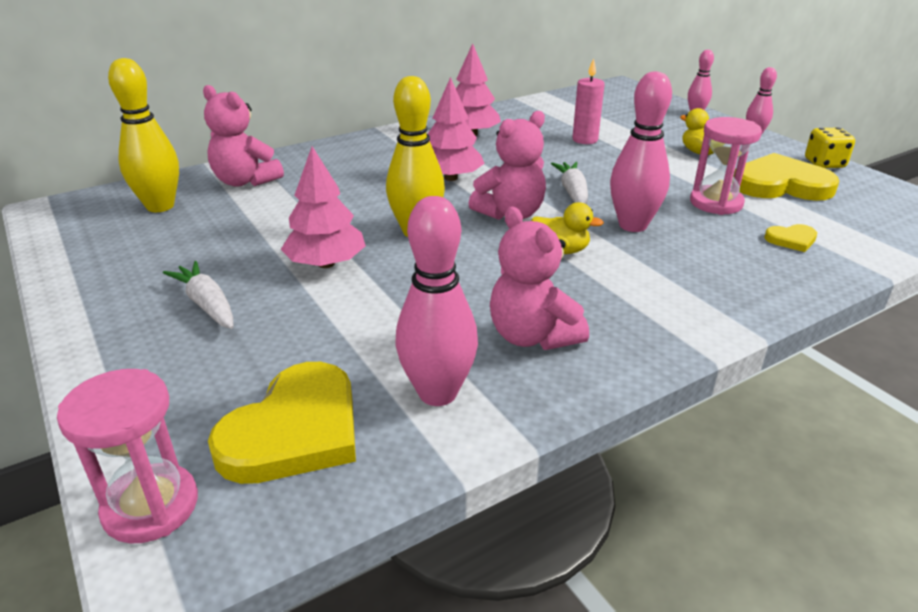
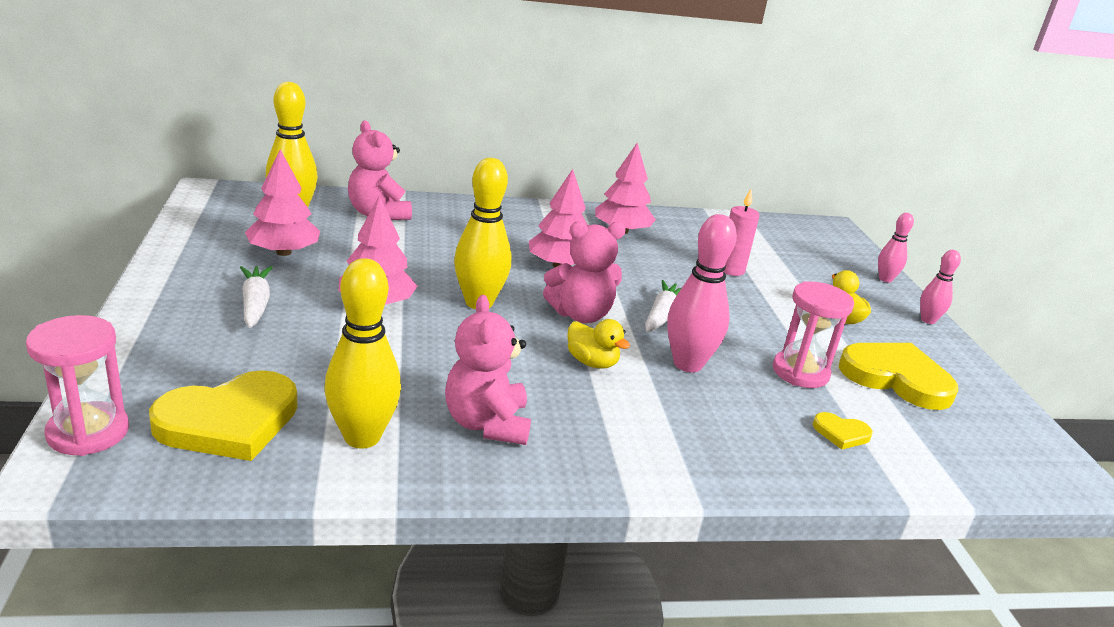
camera: 20 degrees right, 5 degrees down
(187, 245) = (283, 252): none -> pink tree
(437, 393) = (362, 437): pink bowling pin -> yellow bowling pin
(824, 163) = (976, 374): yellow dice -> none

